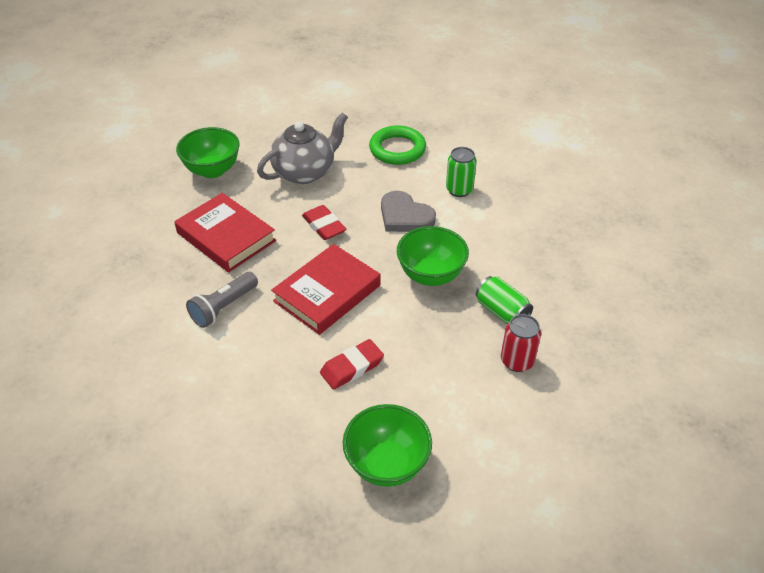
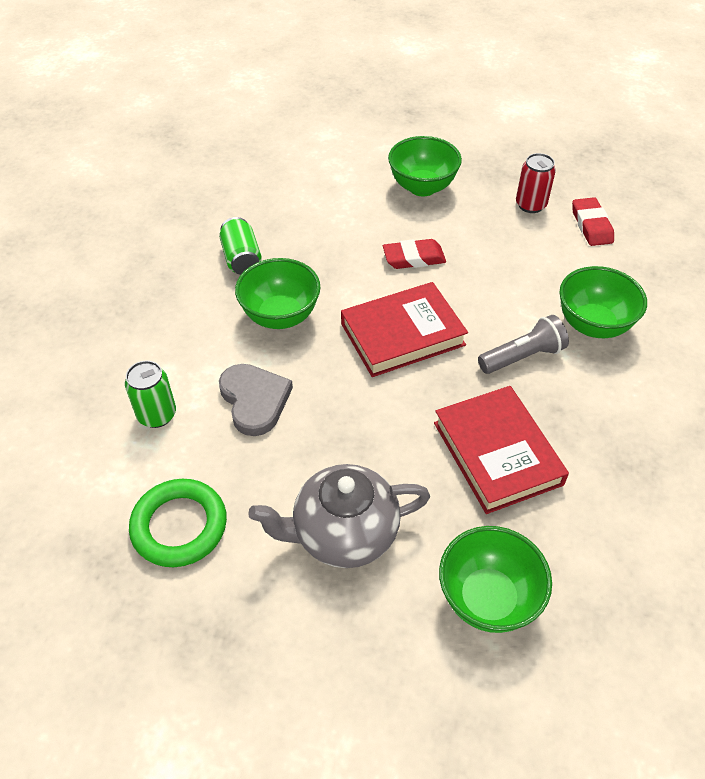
camera: 155 degrees left, 5 degrees up
(167, 355) = (593, 325): none -> green bowl
(324, 226) = (363, 423): red eraser -> red eraser (591, 225)
(517, 361) = (266, 218): red can -> red can (530, 205)

